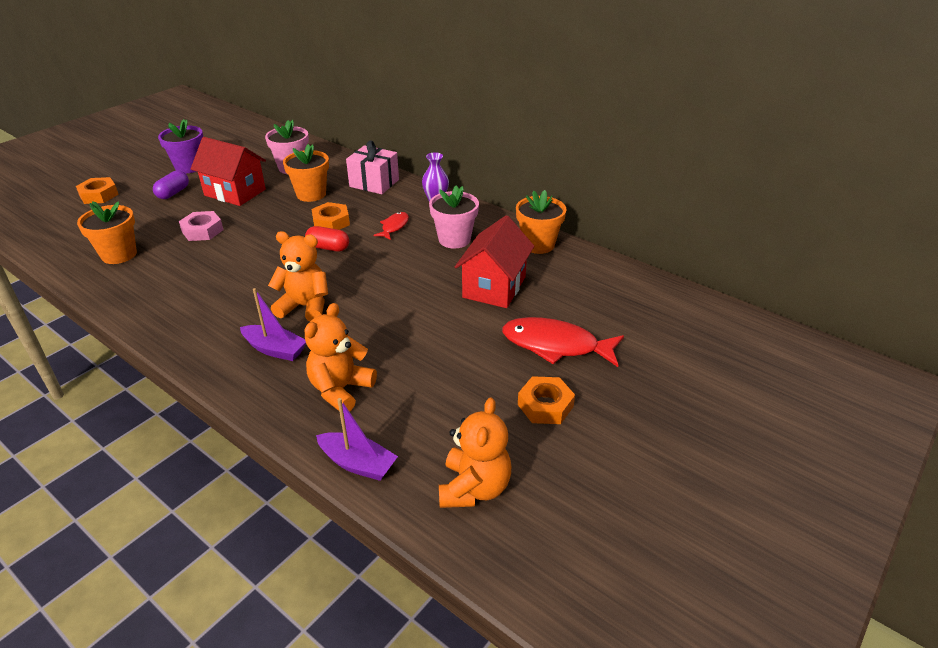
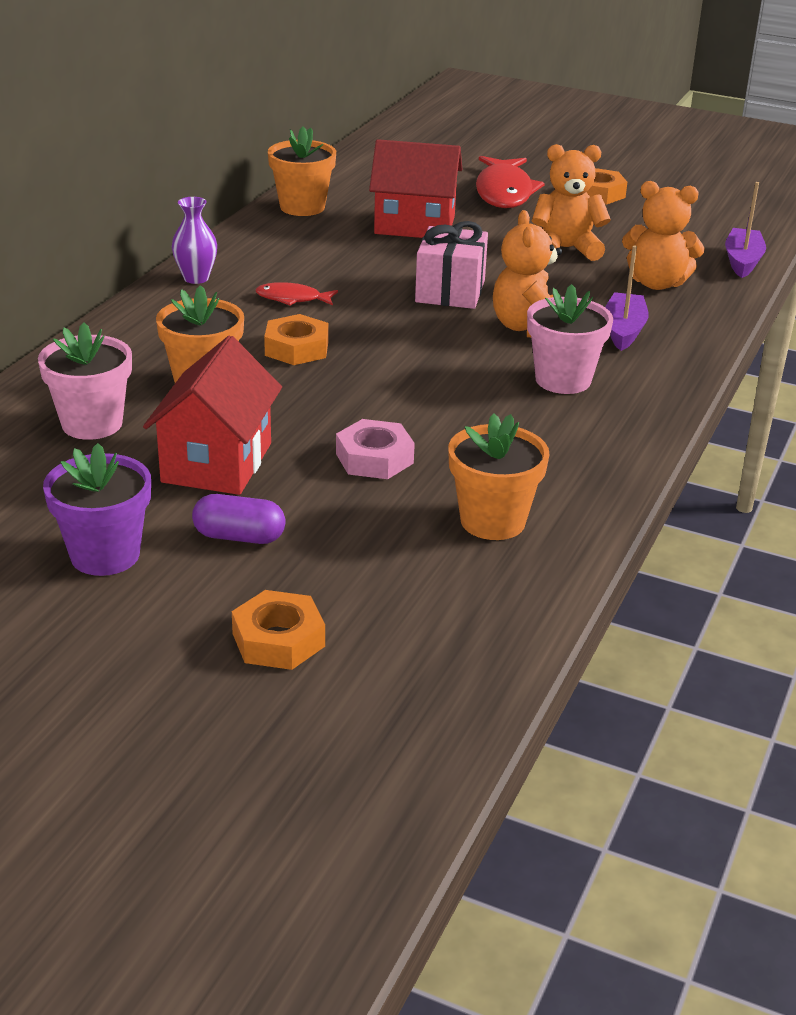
camera: 105 degrees left, 5 degrees down
(328, 248) = (375, 337): red capsule -> none
(374, 183) = (145, 333): pink gift -> pink gift (450, 291)
(454, 239) = (311, 255): pink flower pot -> pink flower pot (563, 380)
(474, 488) = (721, 214): orange teddy bear -> orange teddy bear (566, 249)

